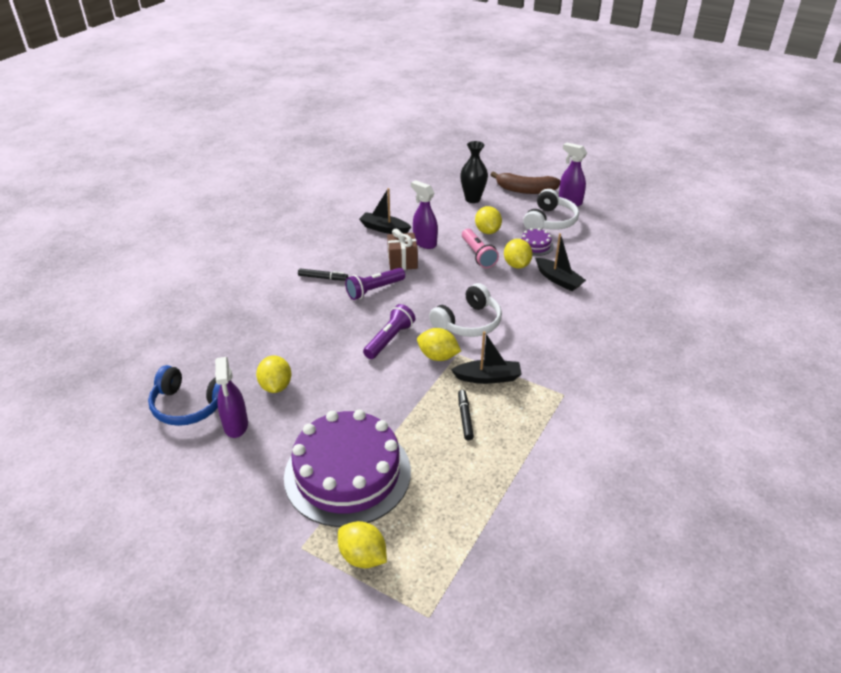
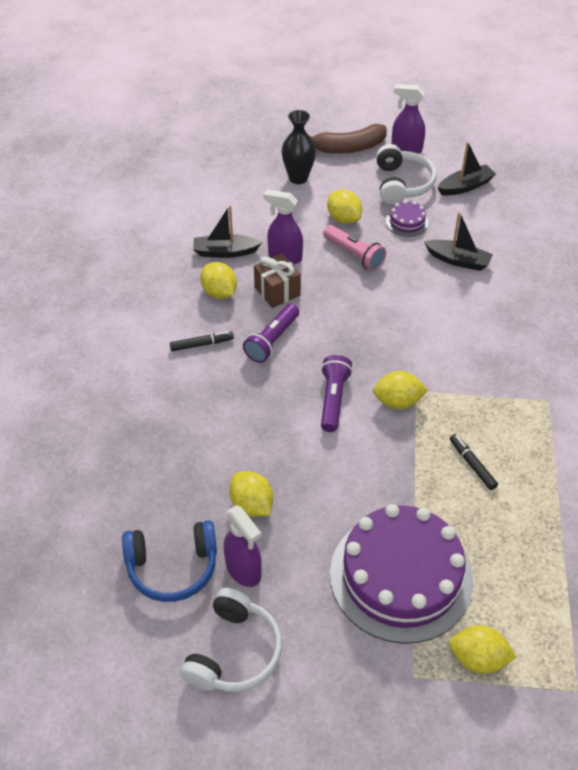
camera: 25 degrees left, 10 degrees up
(468, 323) = (401, 348): white headphones -> white headphones (234, 652)
(488, 377) = (464, 408): black boat -> black boat (465, 186)
(516, 265) = (403, 255): yellow lemon -> yellow lemon (219, 292)

